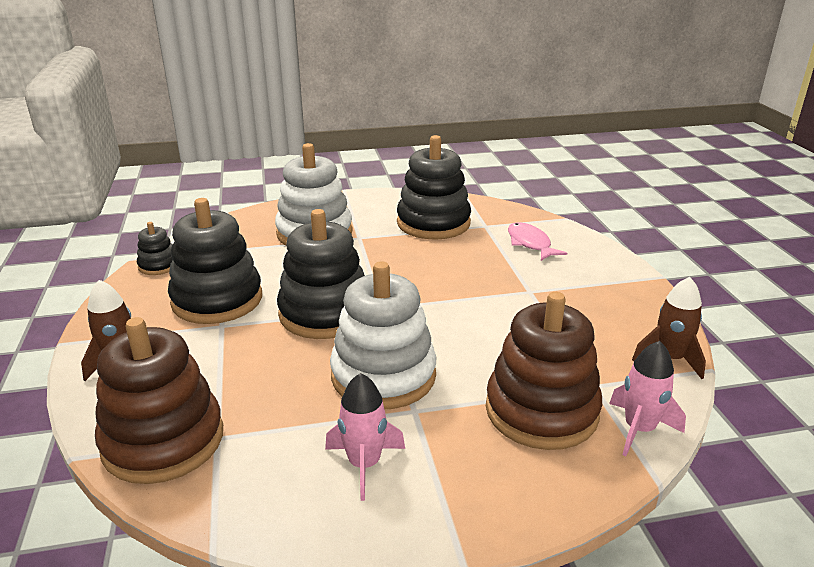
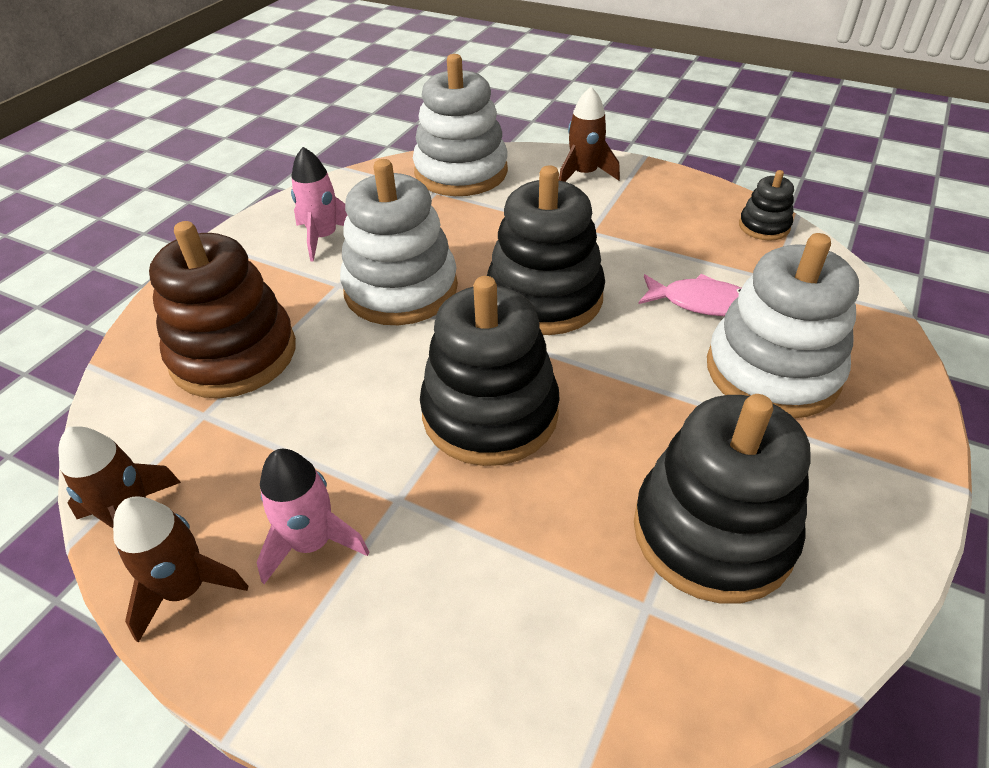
camera: 130 degrees right, 15 degrees up
(163, 440) = (461, 172): brown stacking toy -> white stacking toy
(217, 300) = (645, 242): black stacking toy -> black stacking toy (490, 413)
(530, 243) = (521, 622): pink fish -> pink fish (700, 302)
(639, 429) = (128, 399): pink rocket -> pink rocket (312, 542)
(655, 319) = (186, 589): none -> brown rocket

